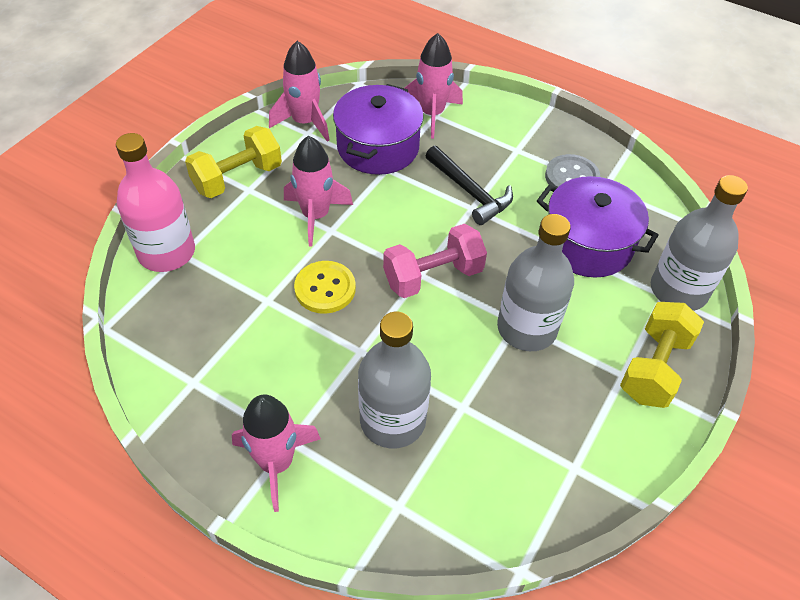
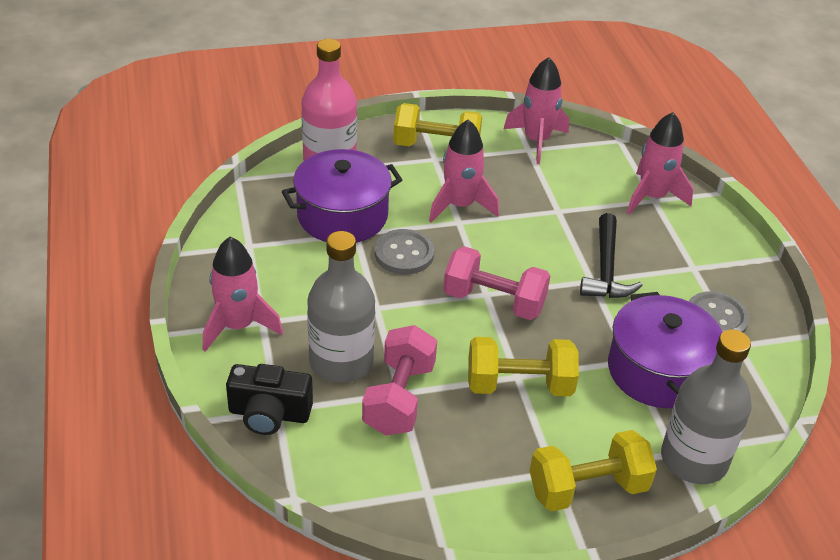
camera: 45 degrees right, 10 degrees down
(325, 288) = (404, 254): yellow button -> grey button
(378, 147) = (572, 192): purple pot -> purple pot (342, 216)
(397, 516) = (269, 414): none -> black camera
(467, 412) = (399, 398): none -> pink dumbbell
(526, 328) = (519, 385): grey bottle -> yellow dumbbell

